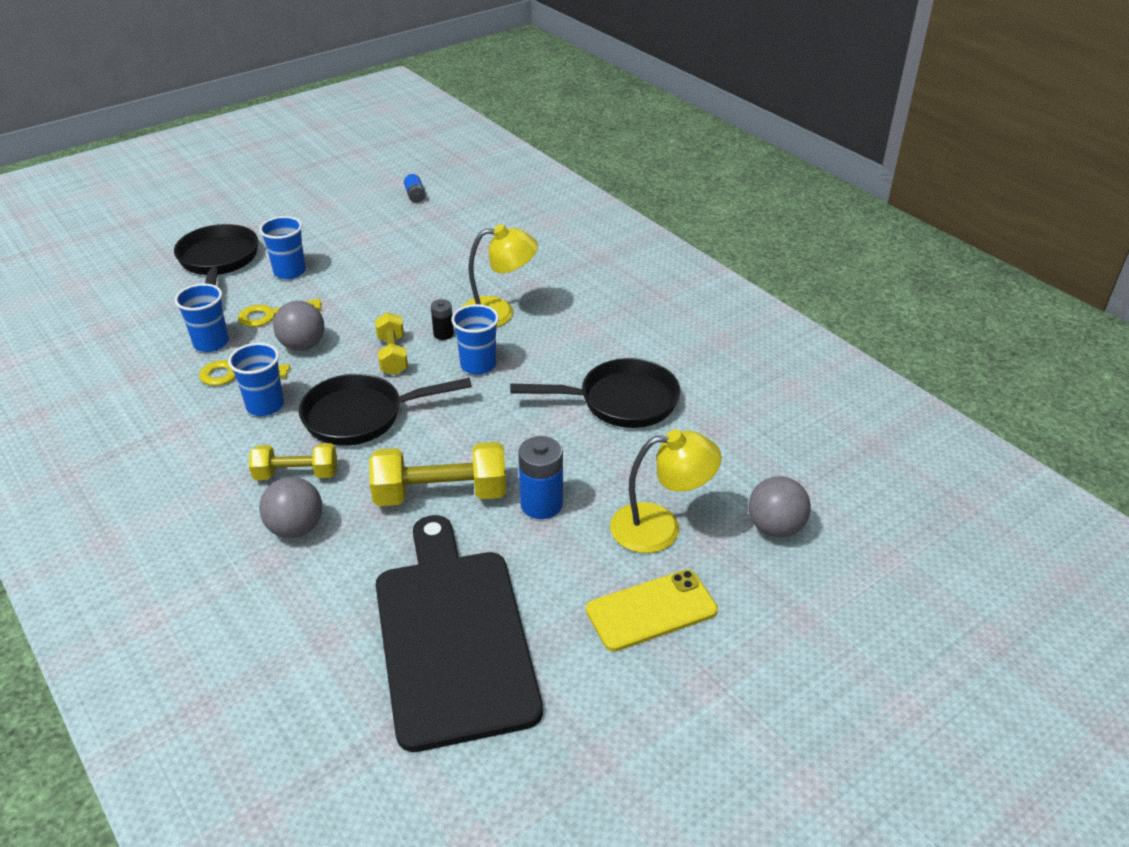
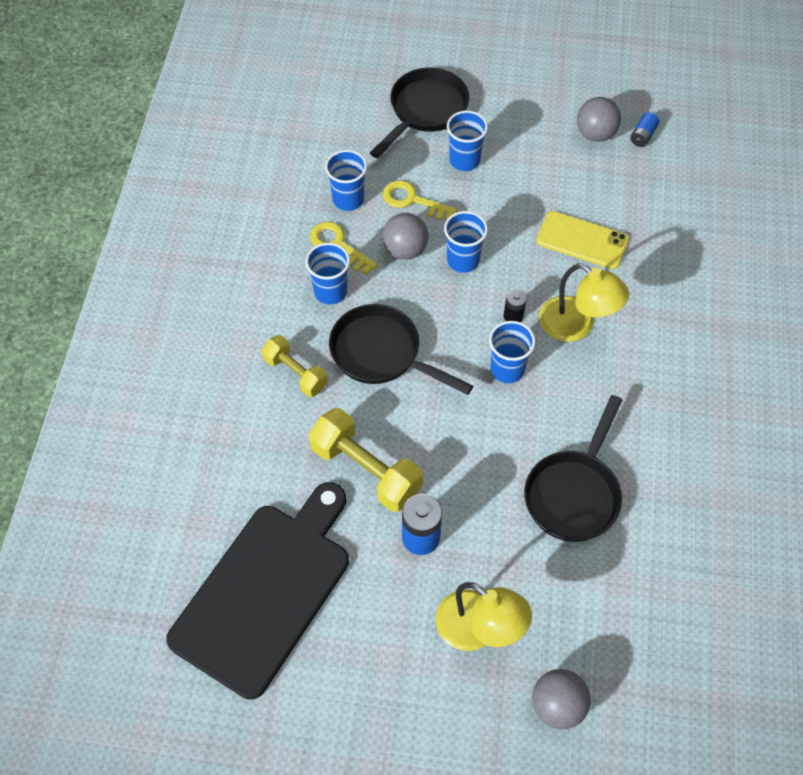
camera: 45 degrees right, 20 degrees up
(296, 528) = (256, 420): grey ball -> grey ball (595, 134)
(361, 325) = (463, 260): none -> blue cup
(392, 355) = (456, 310): yellow dumbbell -> none
(620, 401) = (574, 493): black pan -> black pan turned 75 degrees clockwise
(651, 610) = (400, 688): yellow phone -> yellow phone (582, 240)

